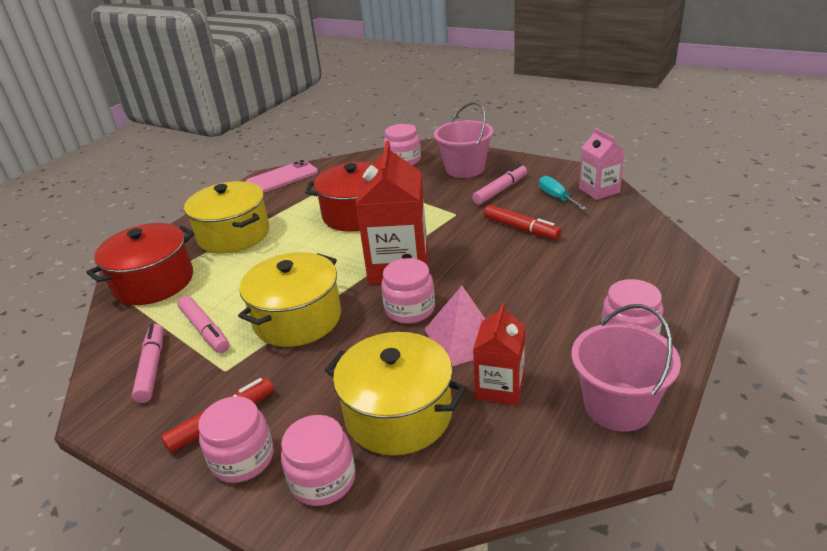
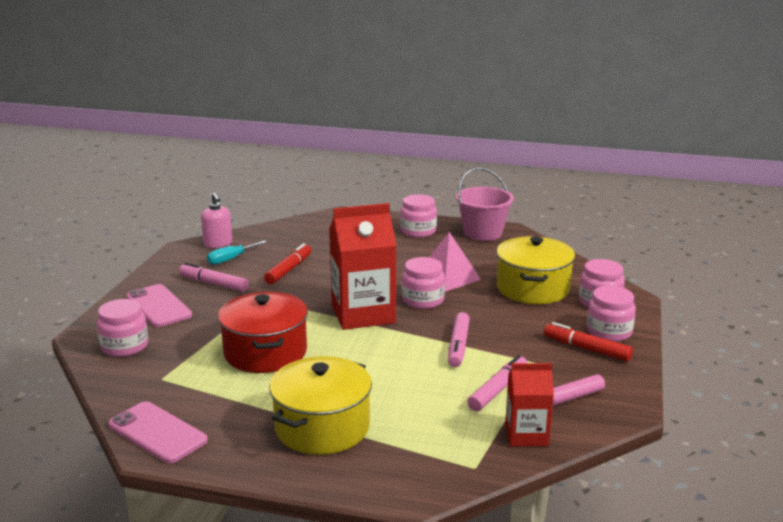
camera: 110 degrees left, 10 degrees down
(154, 282) = (439, 455): red pot -> none
(297, 319) = (458, 346): yellow pot -> pink marker
(465, 169) = (158, 306): pink bucket -> pink phone
(500, 387) = (488, 262): red carton -> red carton (526, 435)
(599, 190) = (218, 244): pink carton -> pink soap dispenser

